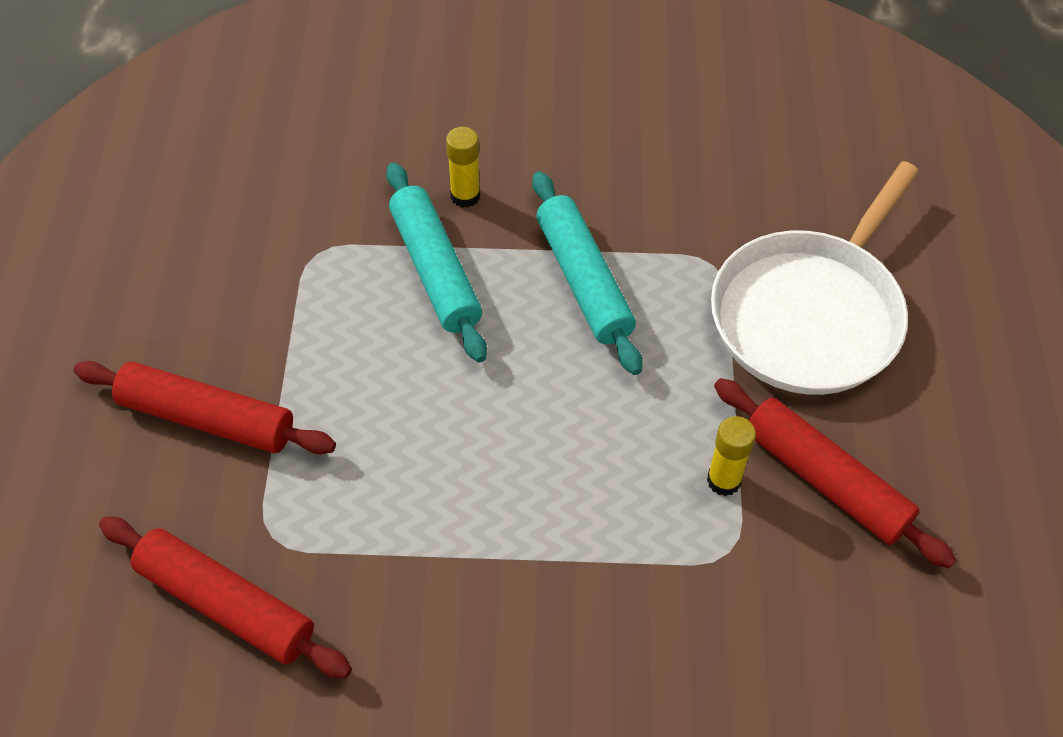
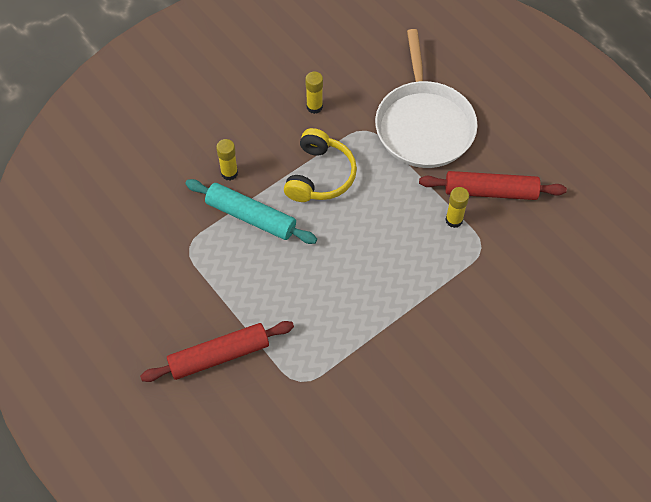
camera: 40 degrees left, 5 degrees up
(225, 605) = (310, 422): red rolling pin -> none
(584, 281) = (319, 175): turquoise rolling pin -> yellow headphones
(669, 187) = (314, 107): none -> yellow glue stick

